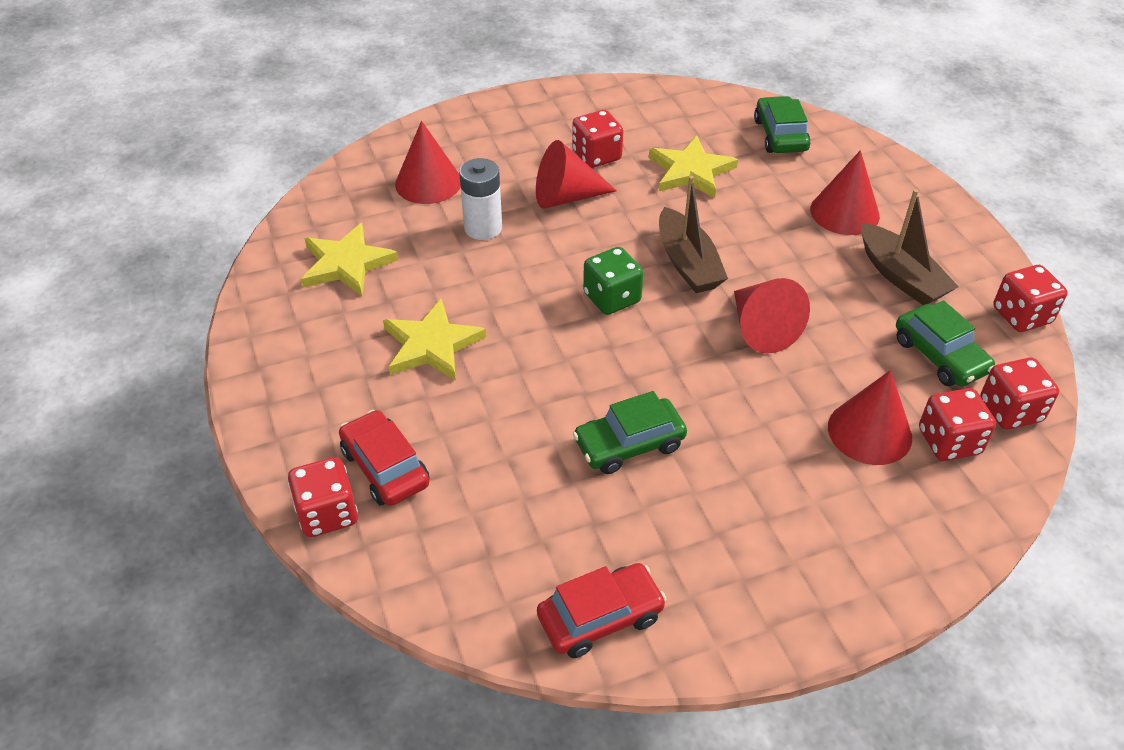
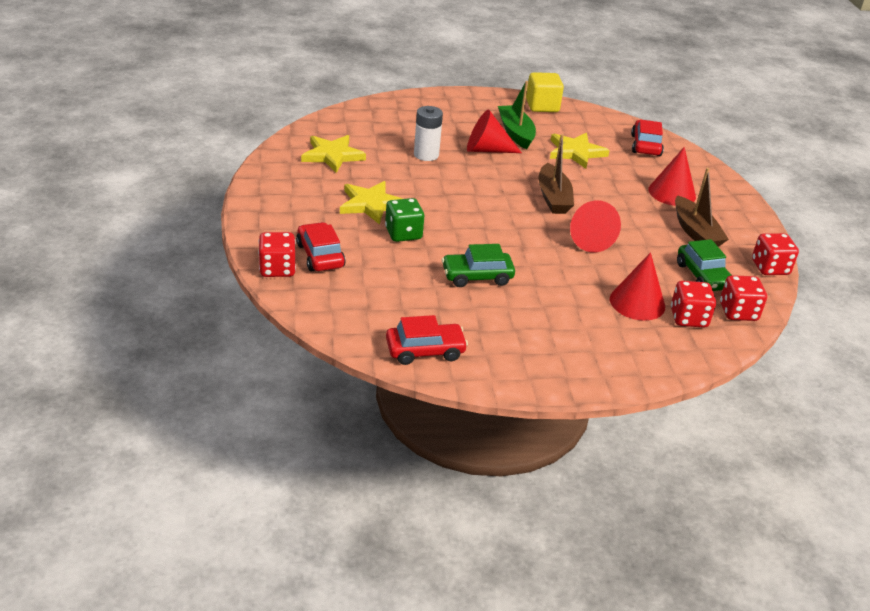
camera: 10 degrees right, 10 degrees down
(428, 182) = (399, 126): red cone -> none
(596, 156) = (516, 133): red dice -> green boat
(612, 298) = (495, 205): green dice -> green dice (403, 234)
(617, 98) = (542, 106): none -> yellow cube
(780, 135) = (645, 145): green car -> red car

